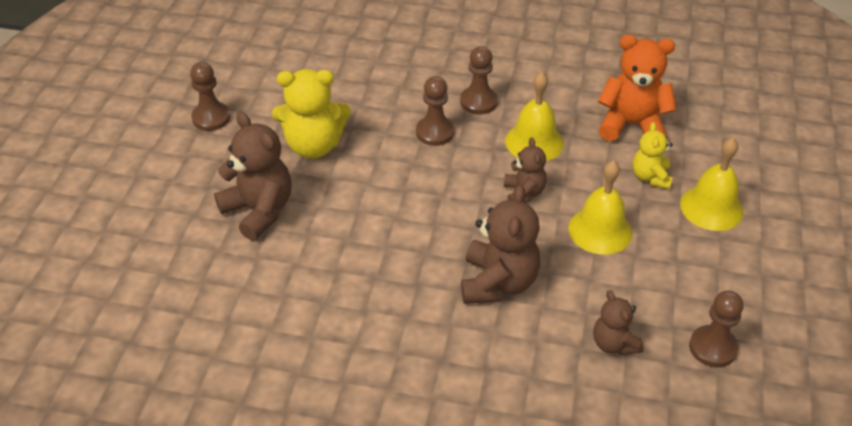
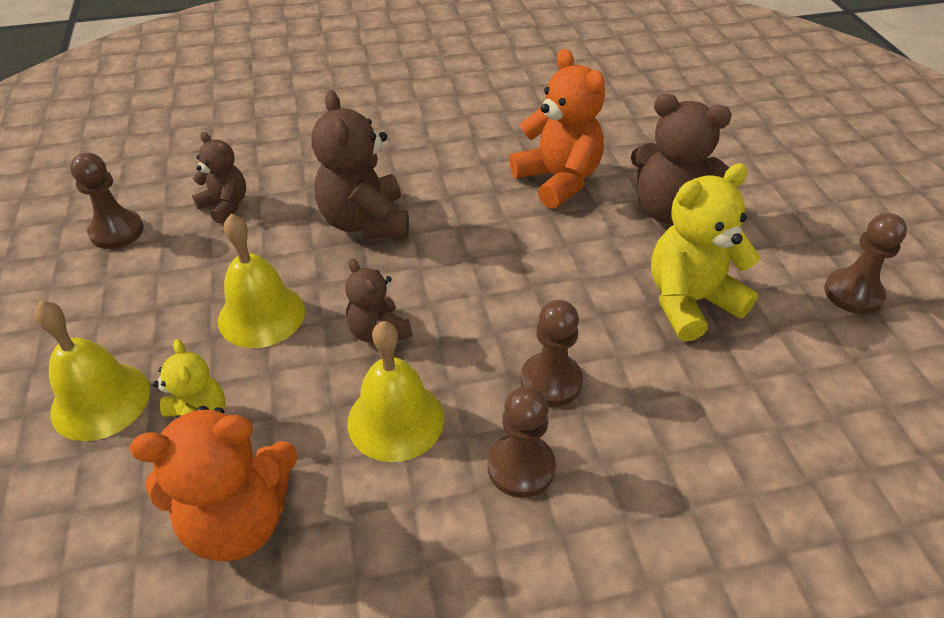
camera: 155 degrees right, 0 degrees up
(317, 268) = (558, 180): none -> orange teddy bear

